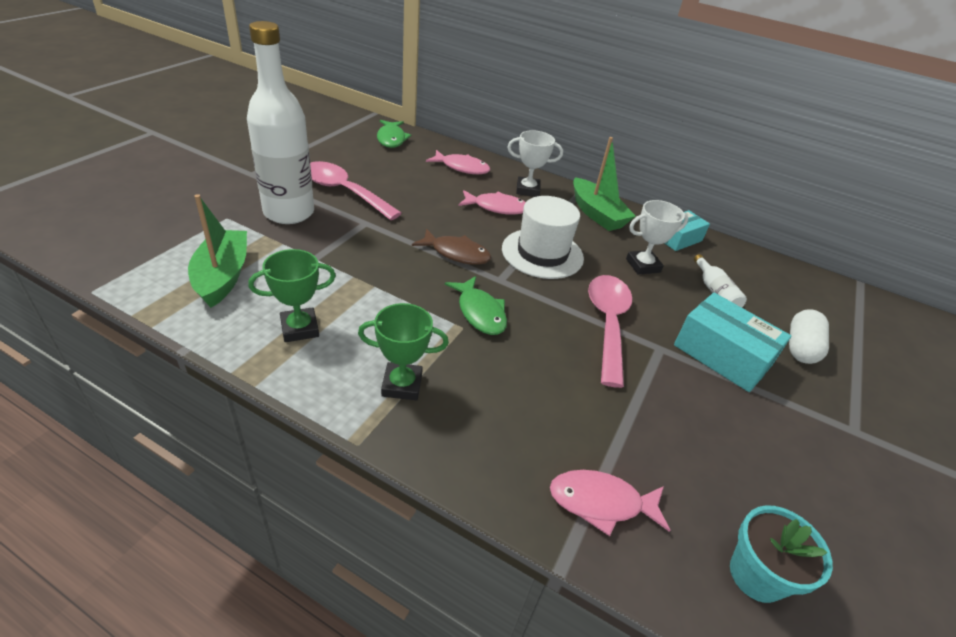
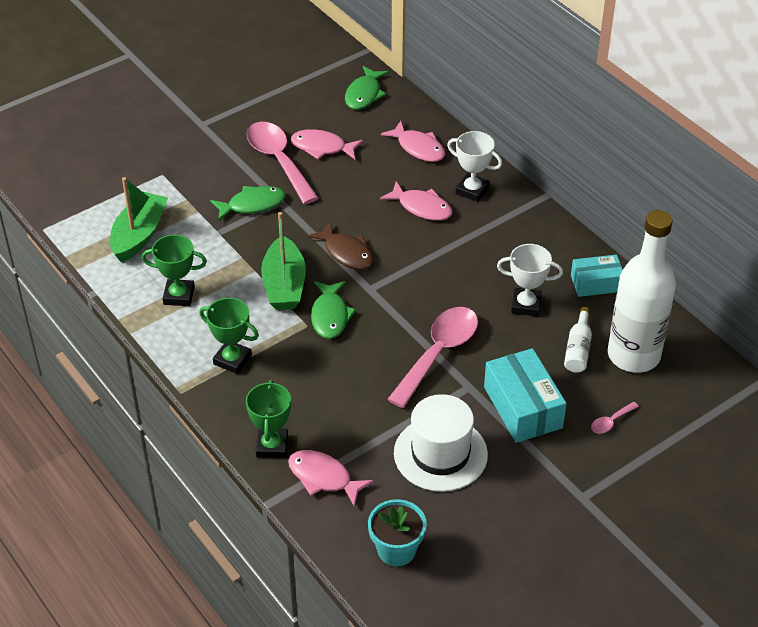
camera: 30 degrees right, 5 degrees up
(289, 212) = (217, 178): white bottle -> white bottle (633, 355)
(338, 229) = (252, 205): none -> green fish
(379, 177) = (322, 147): none -> pink fish
(513, 480) = (272, 446): none -> green trophy
(542, 253) = (431, 270): white hat -> white hat (440, 454)
(597, 214) = (527, 235): green boat -> green boat (284, 285)
(800, 347) = (611, 422): white capsule -> pink spoon

